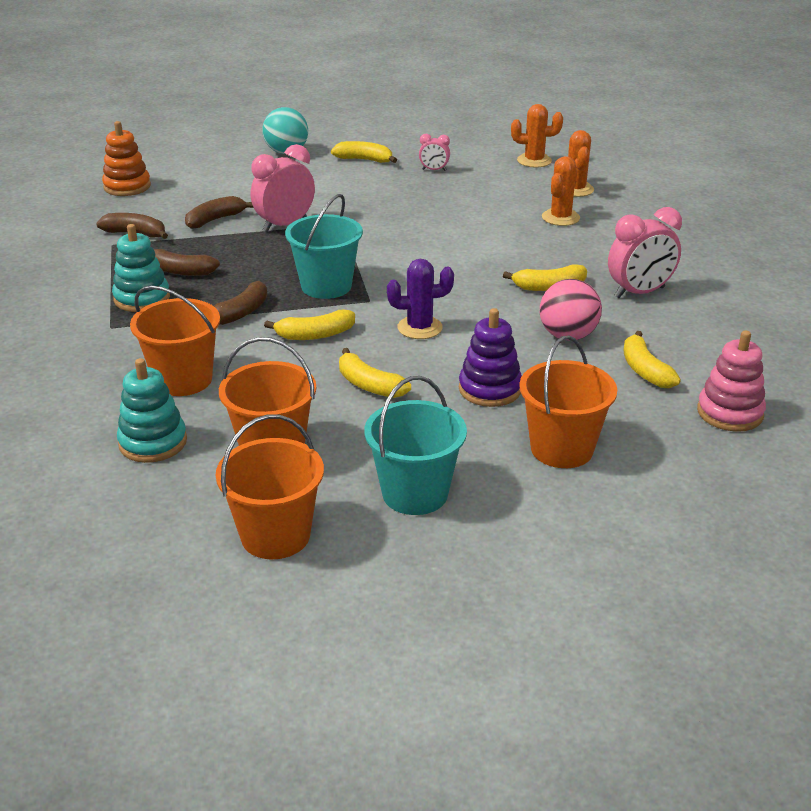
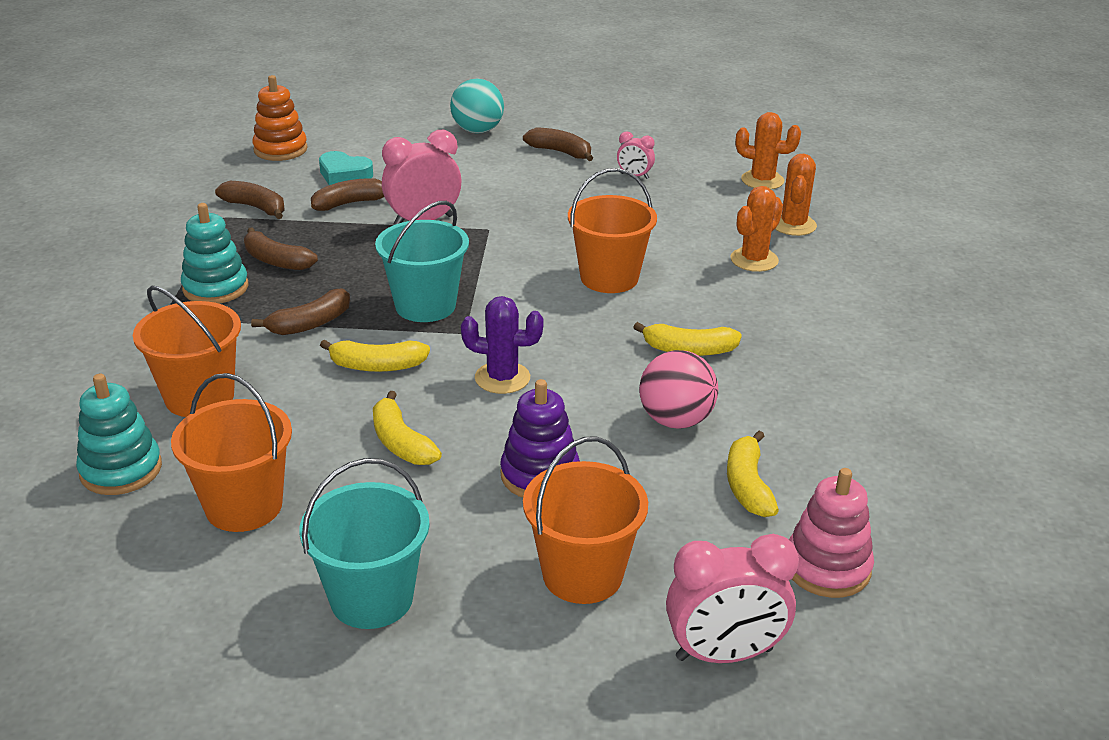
camera: 15 degrees right, 0 degrees up
(195, 198) = (344, 174): none -> turquoise heart
(275, 535) = (182, 619): orange bucket -> orange bucket (609, 278)
(364, 160) = (560, 152): yellow banana -> brown banana
(639, 292) = (799, 377): pink clock -> pink clock (724, 654)

